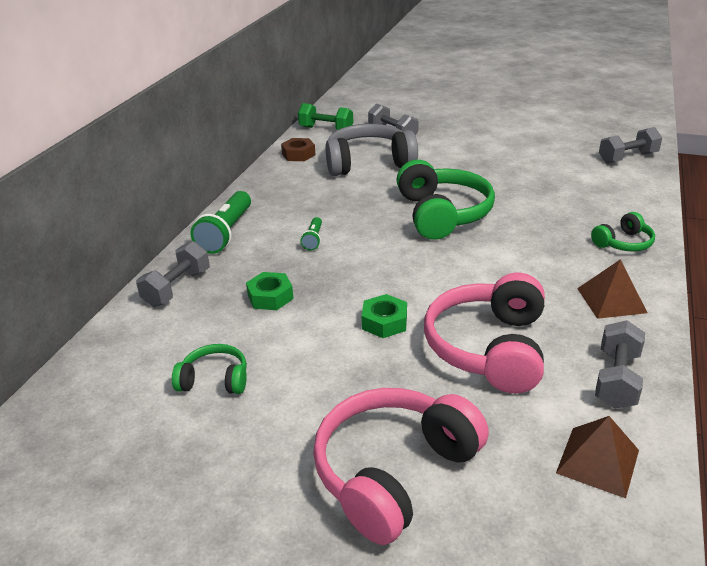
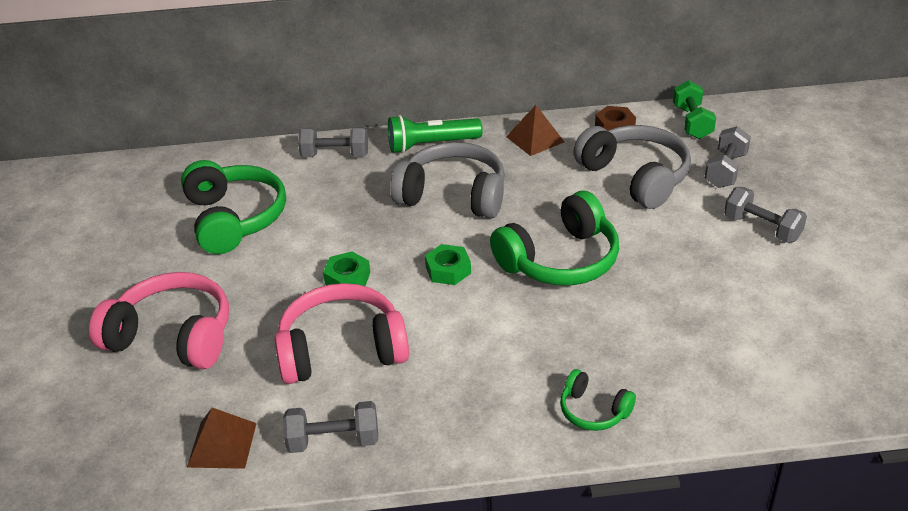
camera: 65 degrees right, 5 degrees up
(214, 380) = (234, 219): green headphones -> green headphones, size x1.97
(270, 297) = (349, 205): green nut -> green nut (448, 270)
(313, 239) = (453, 195): green flashlight -> grey headphones
(611, 300) = (465, 418): brown pyramid -> brown pyramid (535, 139)
(627, 158) = (841, 382): grey dumbbell -> grey dumbbell (762, 228)

